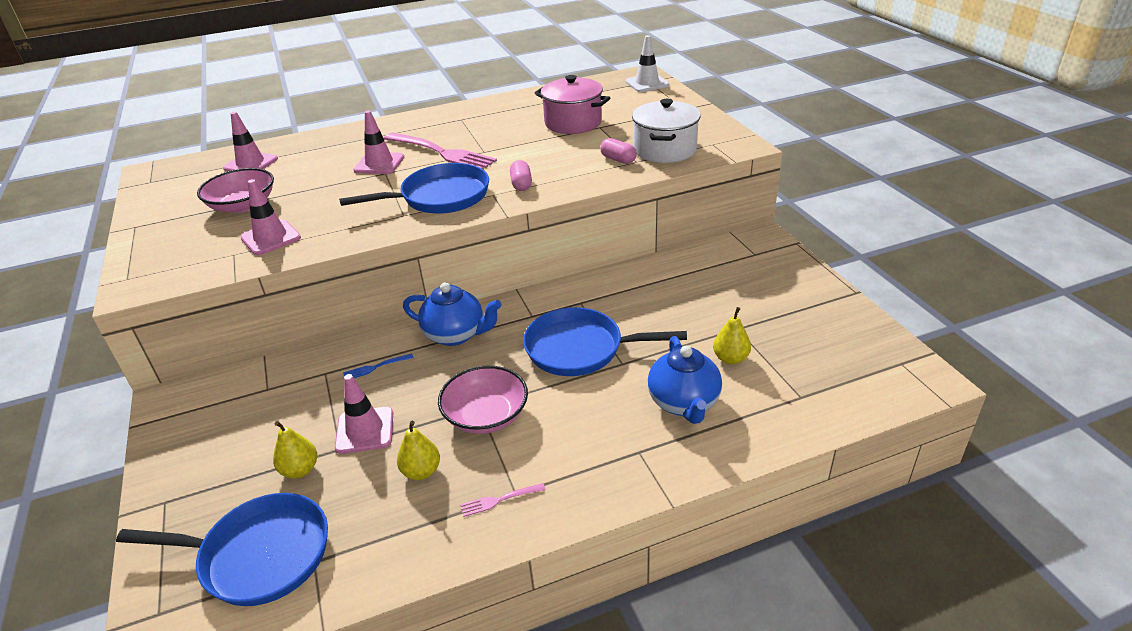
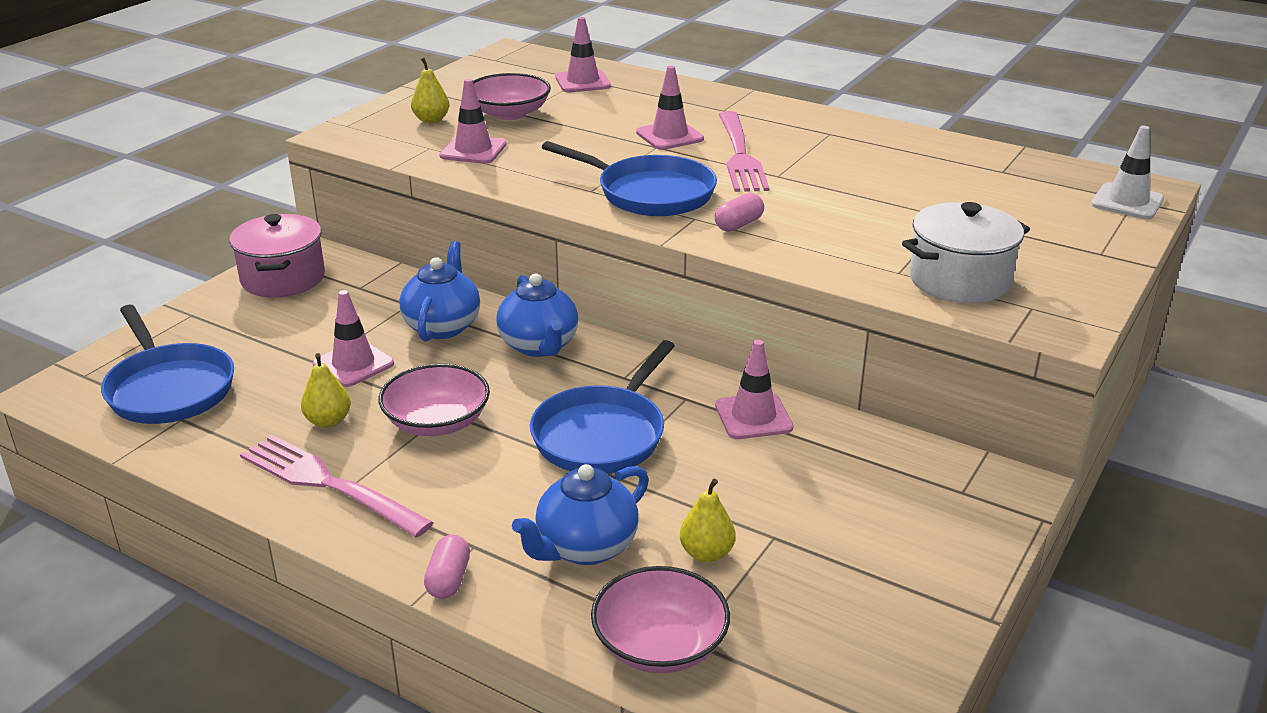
camera: 50 degrees right, 5 degrees down
(300, 470) = (277, 357): yellow pear -> yellow pear (431, 120)
(375, 367) = (443, 326): blue fork -> blue teapot
(499, 500) = (329, 484): pink fork -> pink fork, size x2.38
(573, 123) = (930, 197): pink pot -> pink pot (283, 278)
(580, 349) = (603, 434): blue pan -> blue pan turned 120 degrees counterclockwise
(618, 159) = (884, 259): pink capsule -> pink capsule (448, 579)
(625, 287) = (753, 417): none -> pink traffic cone
(794, 411) = (660, 644): none -> pink bowl

